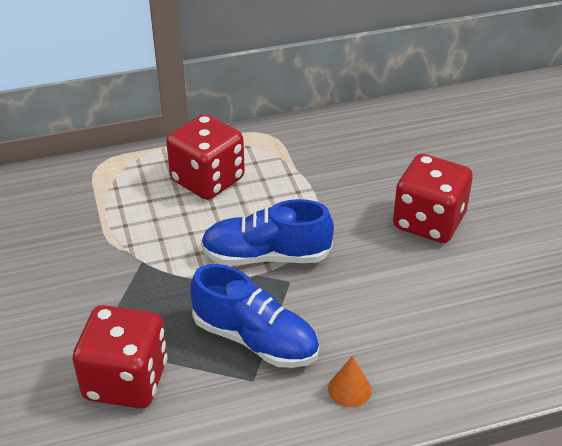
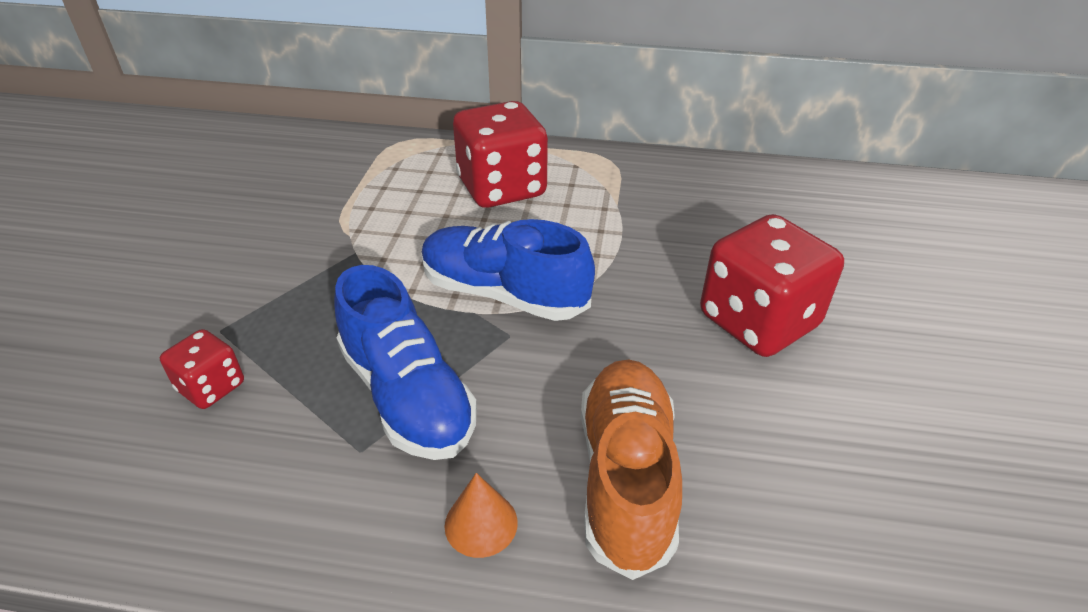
camera: 25 degrees right, 0 degrees up
(126, 380) = (211, 387): red dice -> red dice, size x0.50
(409, 336) = (626, 477): none -> orange shoe

